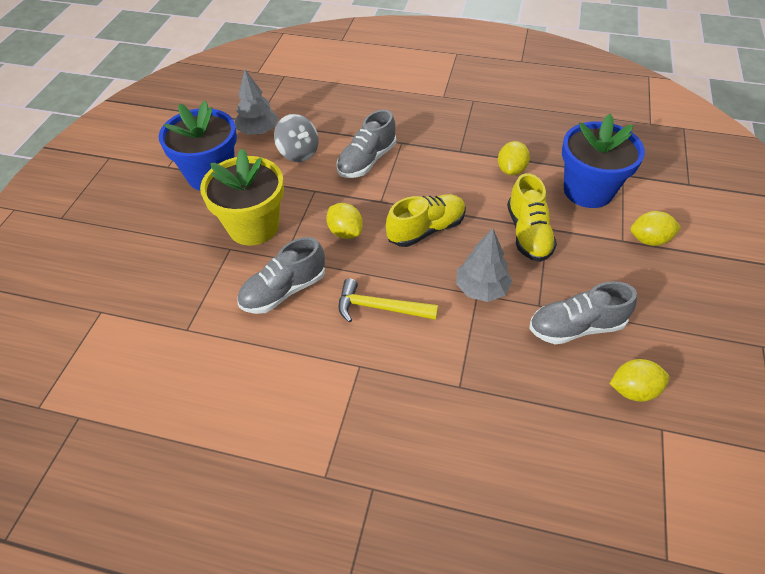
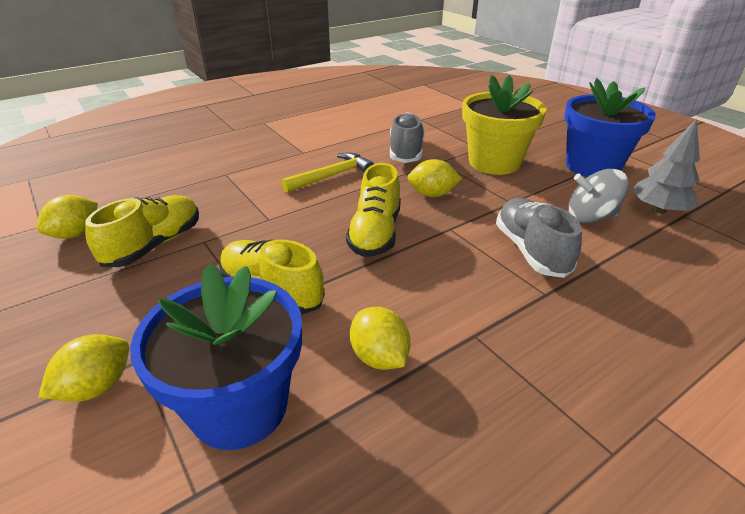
camera: 130 degrees right, 15 degrees down
(481, 289) = (269, 224): grey tree -> none
(576, 327) = (154, 245): grey shoe -> yellow shoe

